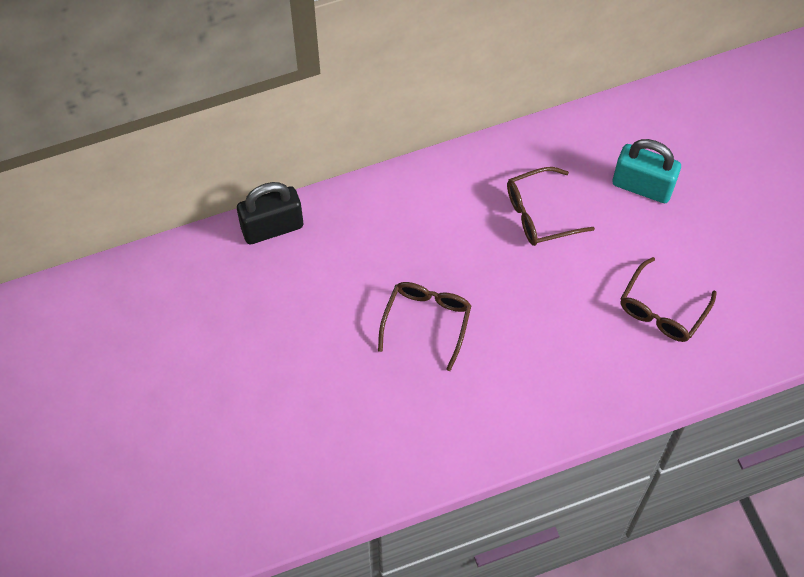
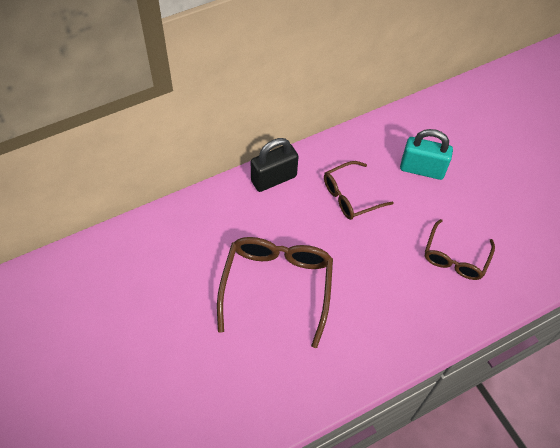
camera: 10 degrees left, 5 degrees down
(272, 227) = (147, 227): black padlock -> black padlock (273, 178)
(426, 322) = (277, 286): brown glasses -> brown glasses, size x1.63

